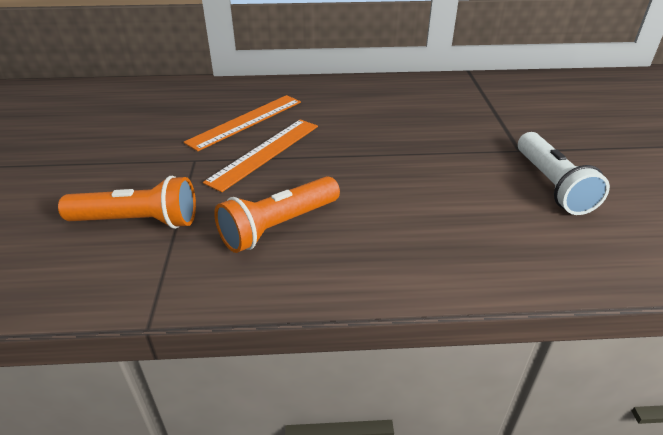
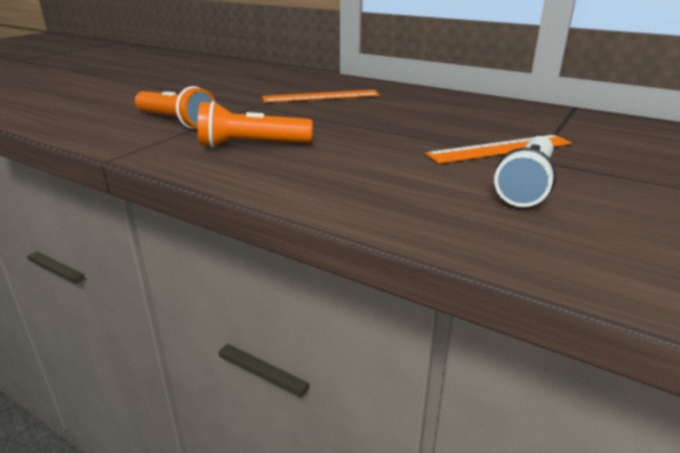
camera: 35 degrees right, 10 degrees down
(265, 153) = (306, 112): orange ruler -> orange ruler (499, 149)

